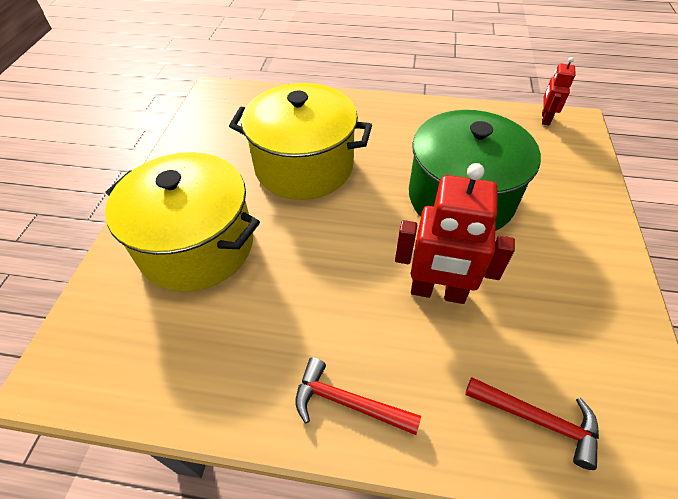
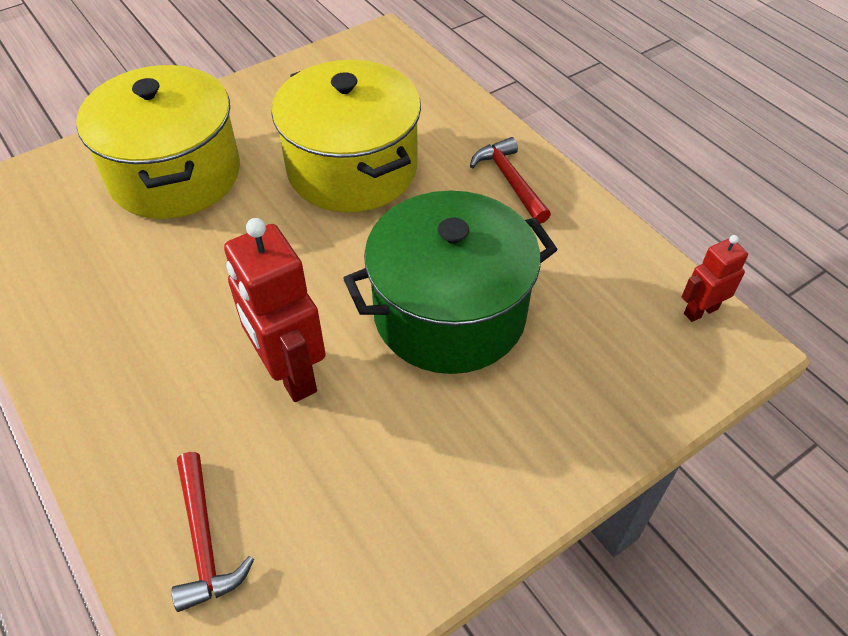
camera: 45 degrees right, 0 degrees up
(347, 402) = (102, 384): red hammer -> red hammer (510, 181)

